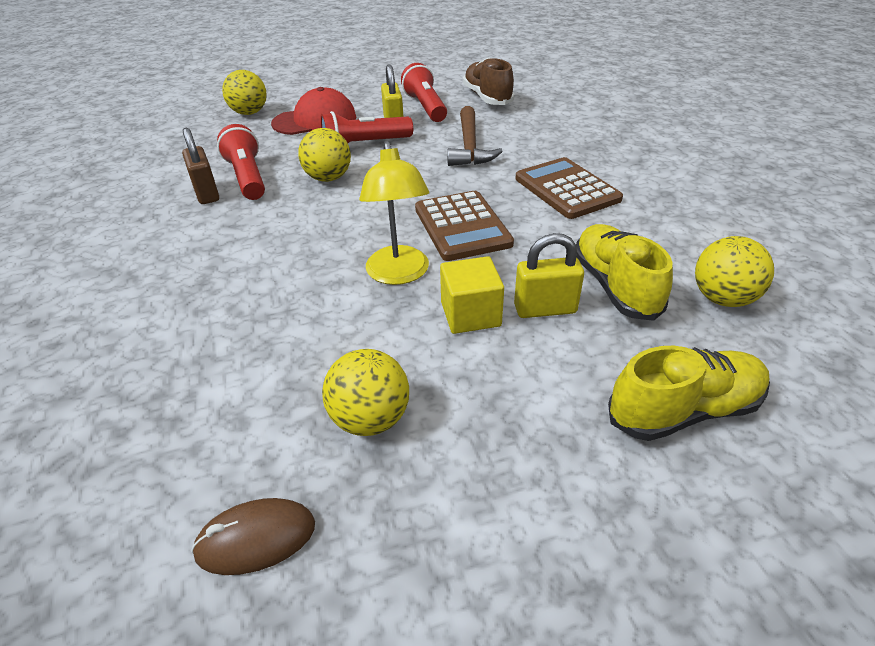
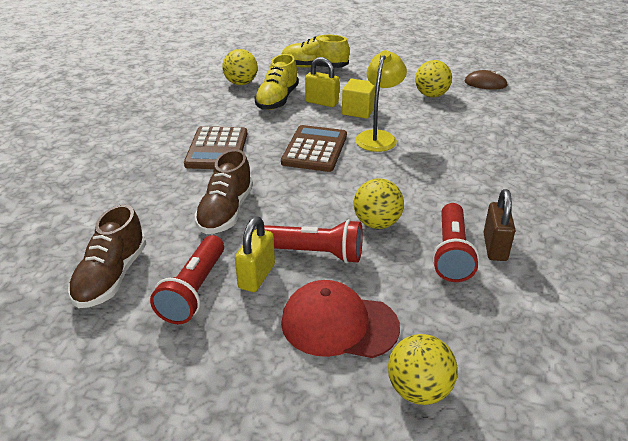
camera: 150 degrees left, 5 degrees down
(469, 146) = (225, 212): brown hammer -> brown shoe

